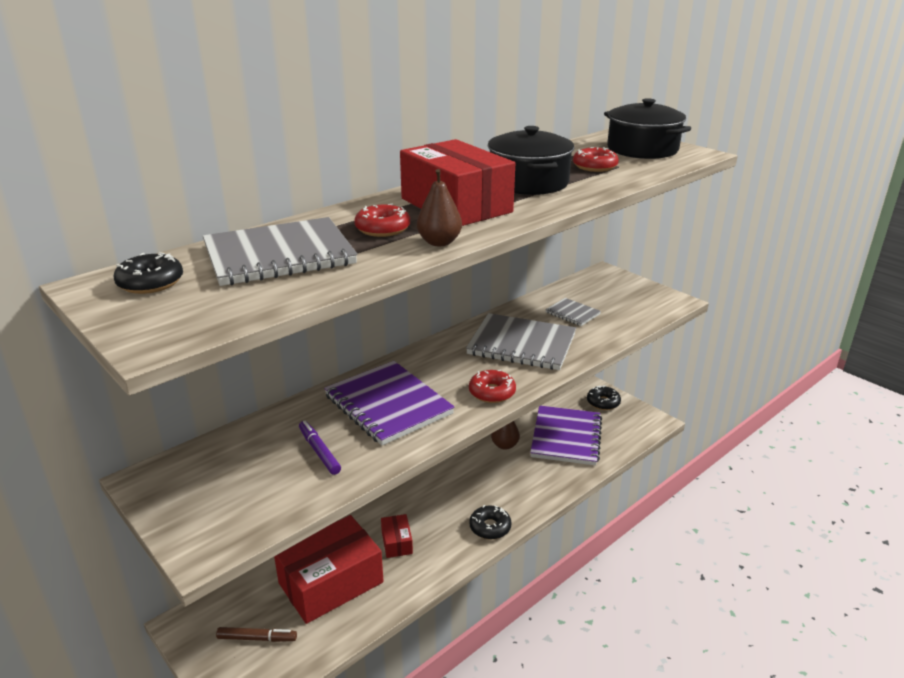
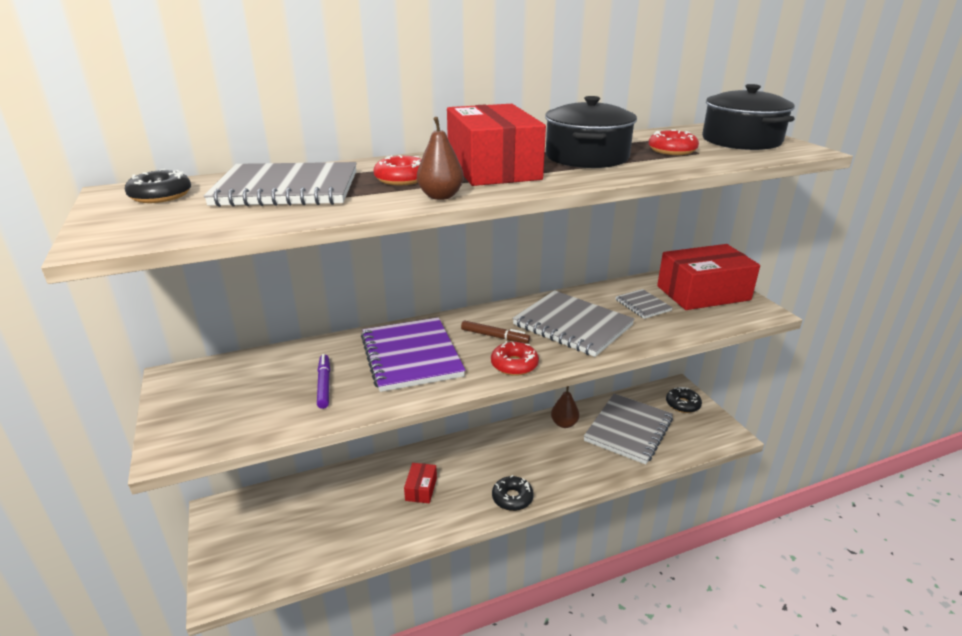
camera: 20 degrees right, 0 degrees up
(257, 638) = (263, 541): brown marker -> brown marker (494, 336)
(331, 583) = (347, 509): red box -> red box (703, 293)
(566, 437) = (628, 430): purple notebook -> grey notebook

